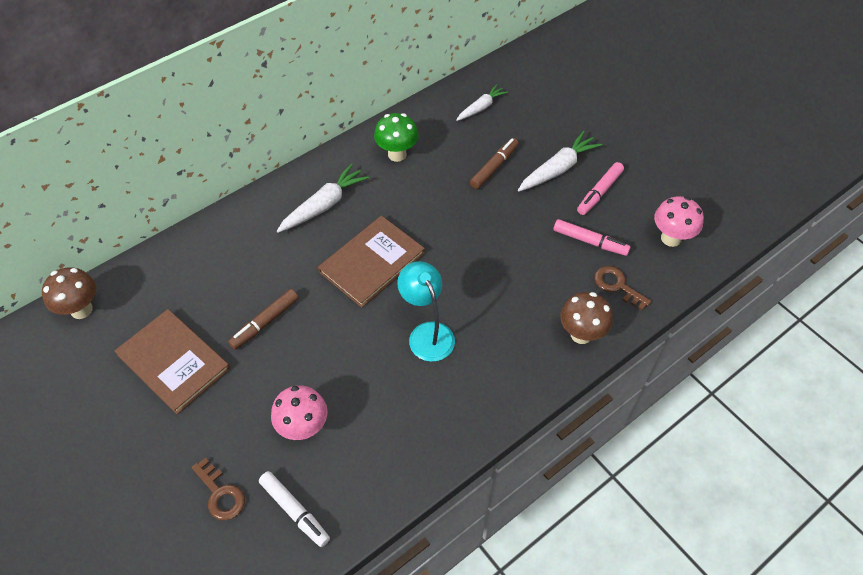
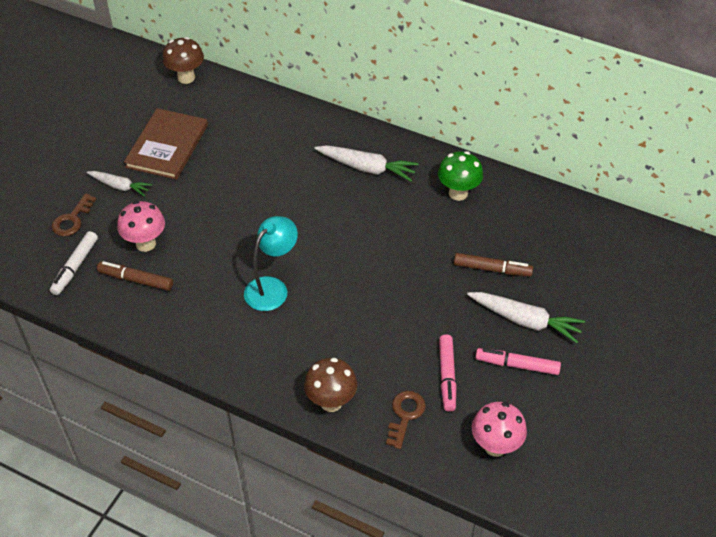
camera: 65 degrees right, 5 degrees down
(265, 322) = (228, 181): brown marker -> brown marker (136, 280)
(372, 262) = (325, 223): brown book -> none
(481, 107) = (564, 232): white carrot -> white carrot (120, 186)

